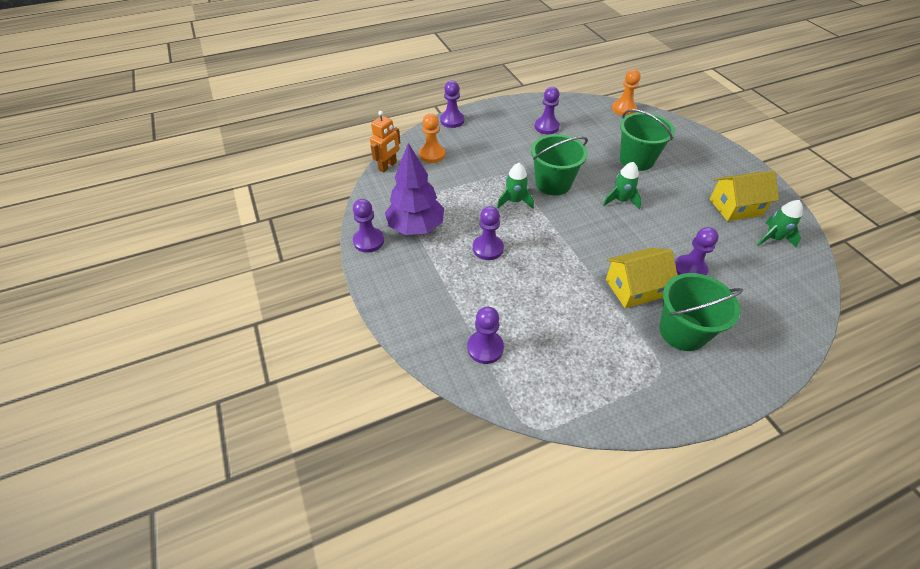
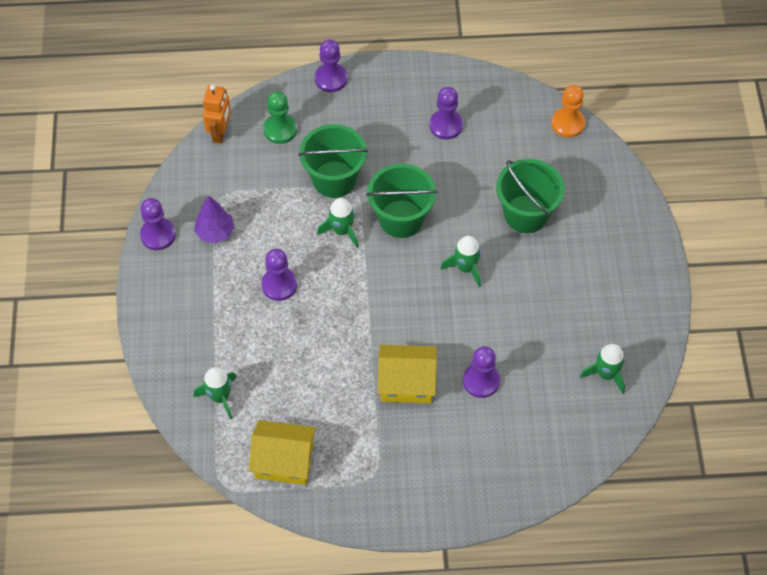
camera: 20 degrees right, 10 degrees up
(388, 166) = (220, 133): orange robot -> orange robot turned 45 degrees counterclockwise
(416, 227) = (215, 232): purple tree -> purple tree, size x0.59
(432, 154) = (280, 130): orange pawn -> green pawn
(485, 348) = (220, 397): purple pawn -> green rocket
(682, 331) = (422, 445): green bucket -> green bucket (334, 179)
(735, 207) = (596, 320): yellow house -> yellow house (284, 461)

